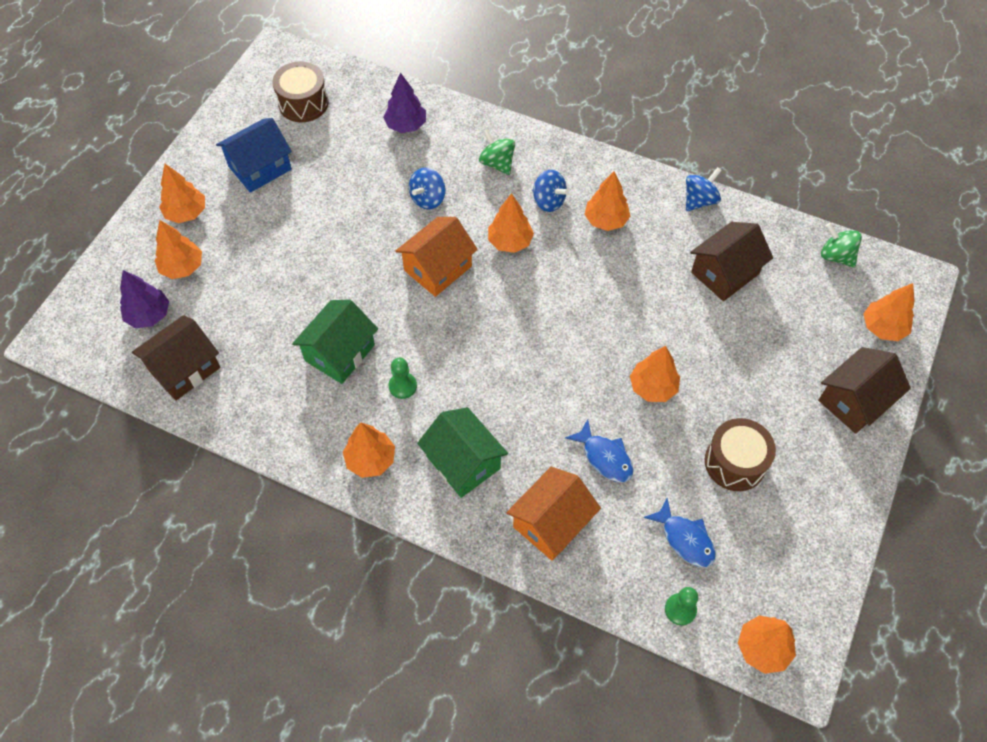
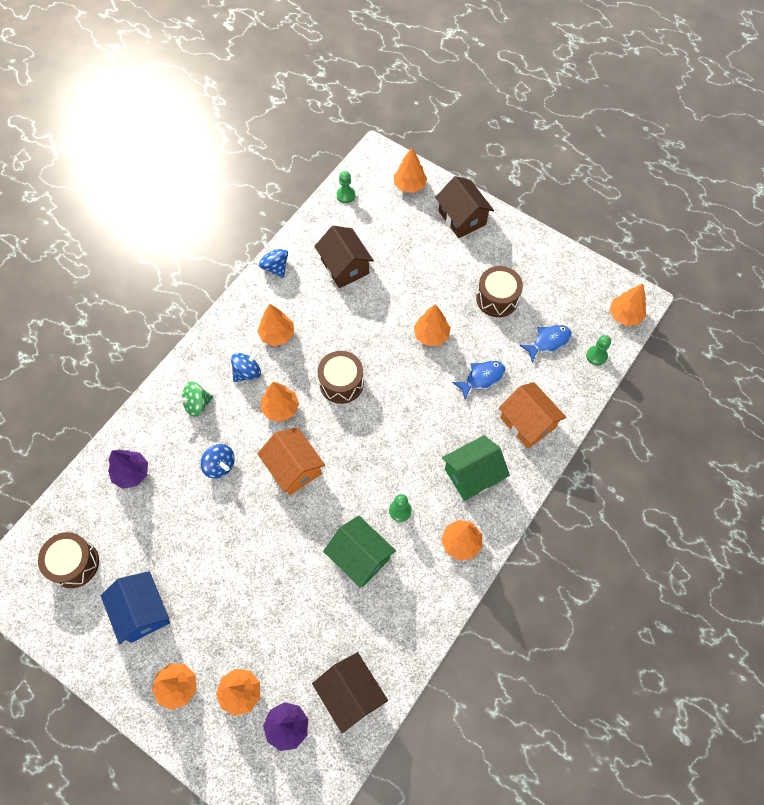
camera: 80 degrees left, 5 degrees up
(557, 297) = (341, 383): none -> brown drum
(836, 256) = (346, 195): green spinning top -> green pawn

